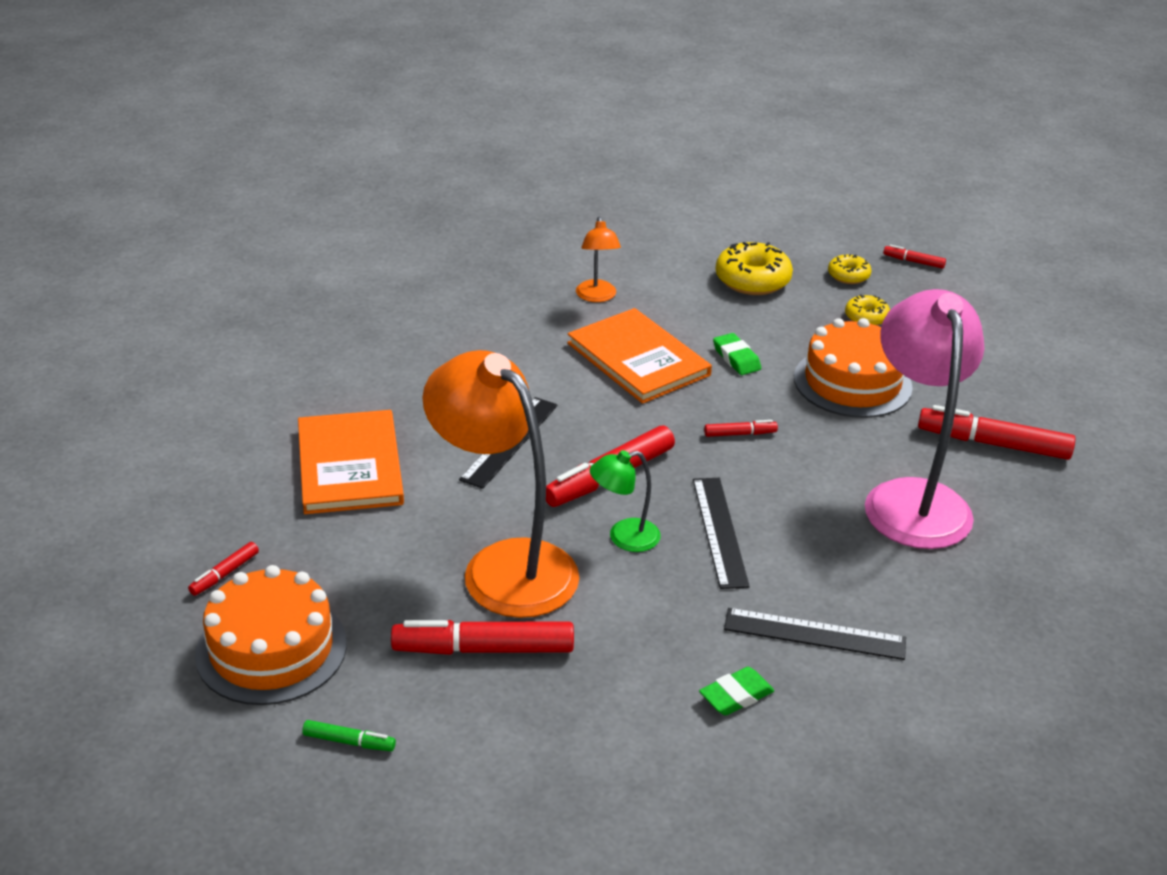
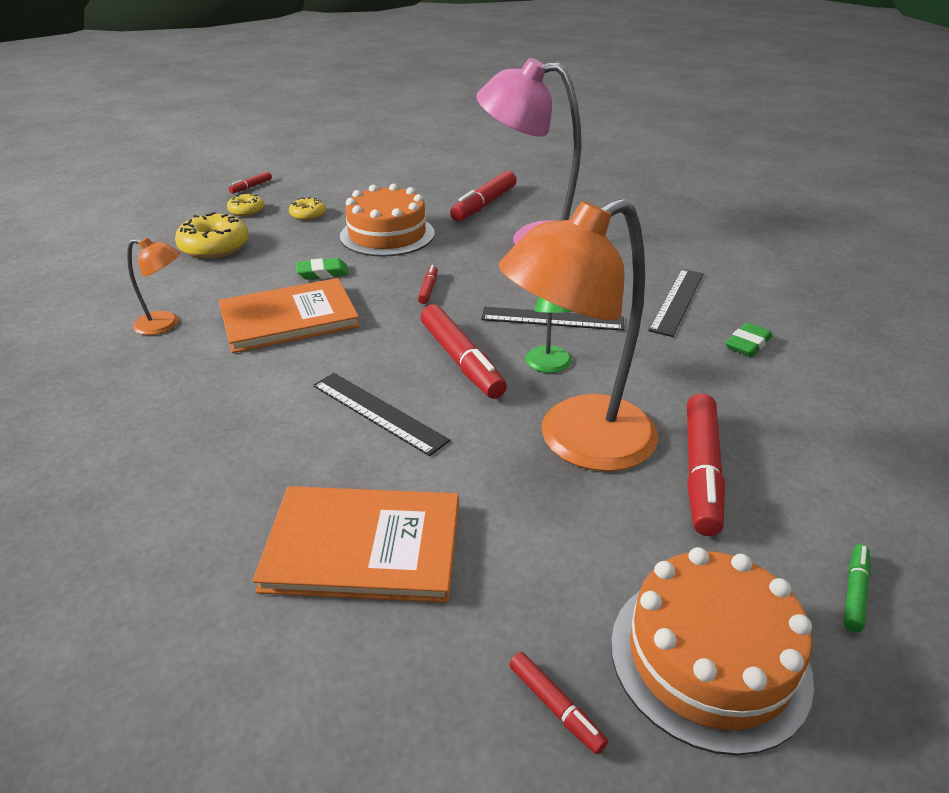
camera: 75 degrees left, 0 degrees up
(736, 696) = (747, 344): green eraser -> green eraser turned 60 degrees clockwise

